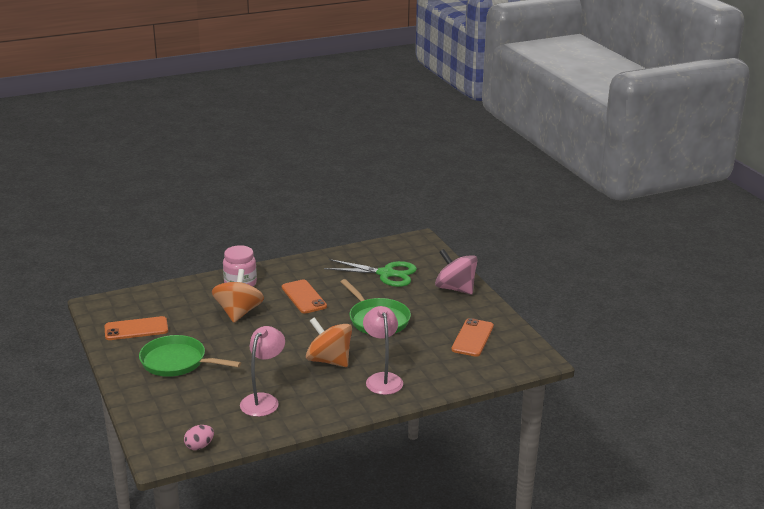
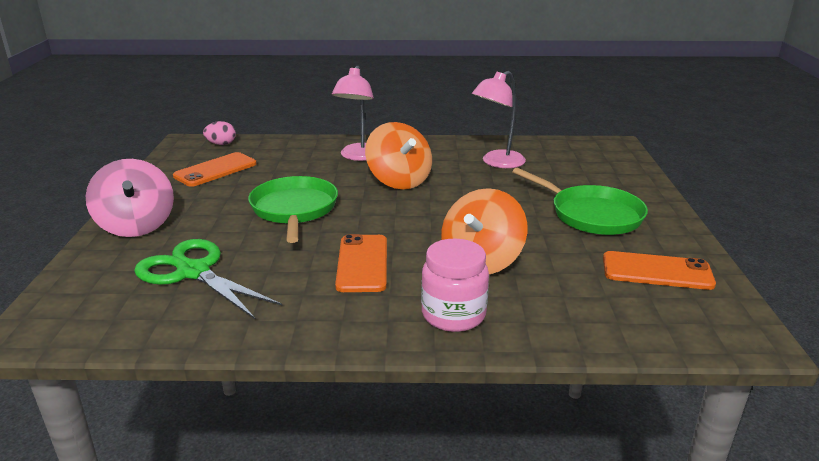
camera: 155 degrees left, 0 degrees up
(199, 446) = (575, 144): pink egg -> pink egg (221, 144)

